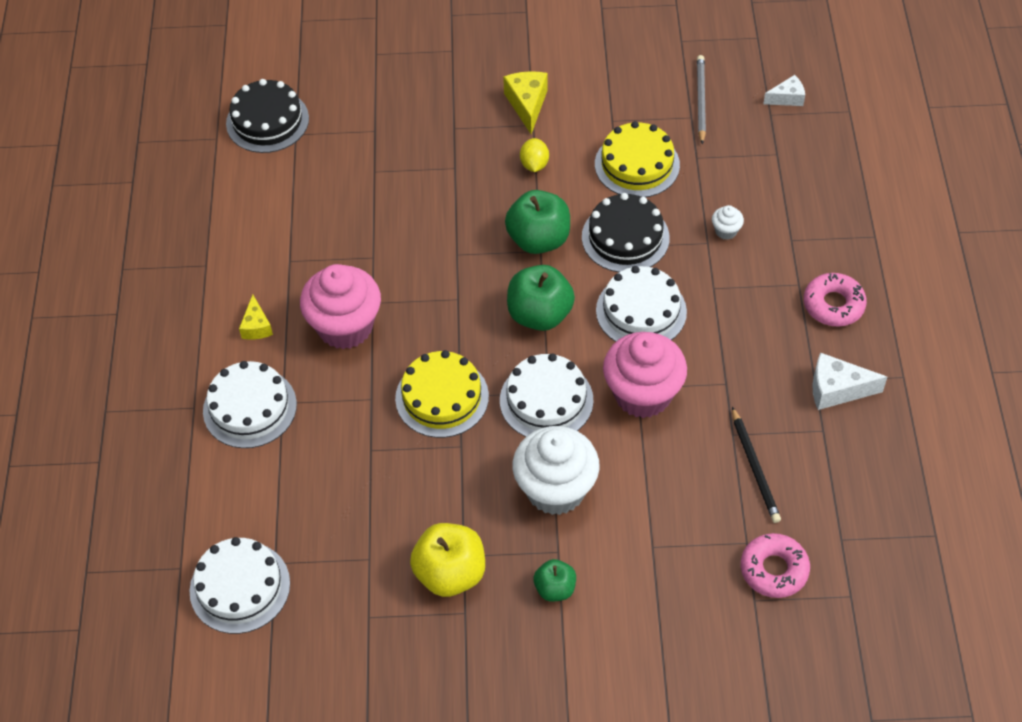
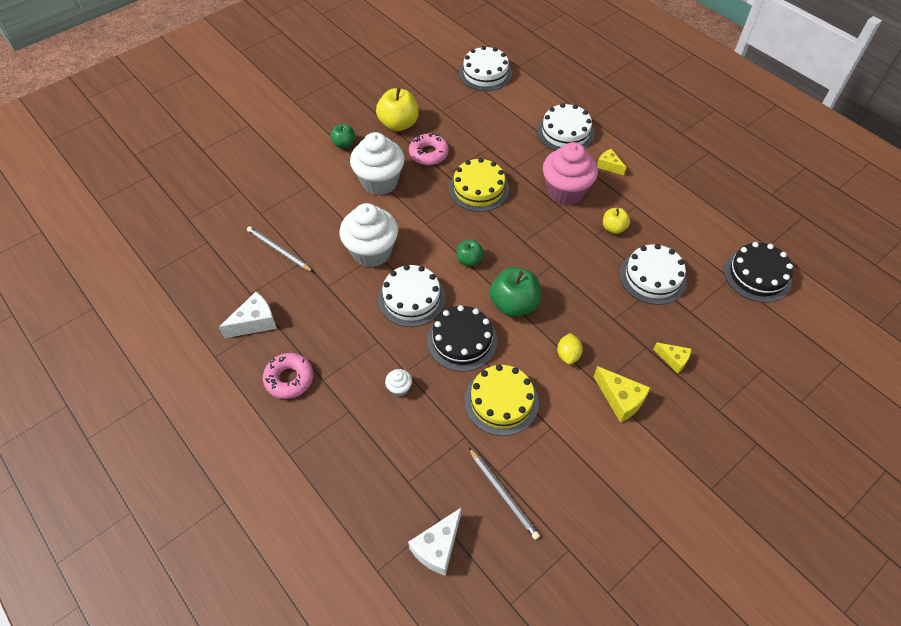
camera: 140 degrees right, 0 degrees up
(345, 251) = (613, 228): none -> yellow apple
(442, 105) = (673, 360): none -> yellow cheese
(534, 164) = (568, 355): yellow lemon -> yellow lemon turned 45 degrees clockwise
(539, 314) = (469, 260): green apple -> green apple, size x0.57
(546, 400) = (422, 218): white cake -> white cake (652, 277)
(642, 394) = (372, 252): pink cupcake -> white cupcake
(755, 467) = (279, 250): black pencil -> grey pencil
(774, 570) = (237, 208): pink donut -> pink donut (428, 153)
(787, 98) = (437, 547): white cheese -> white cheese, size x1.55

